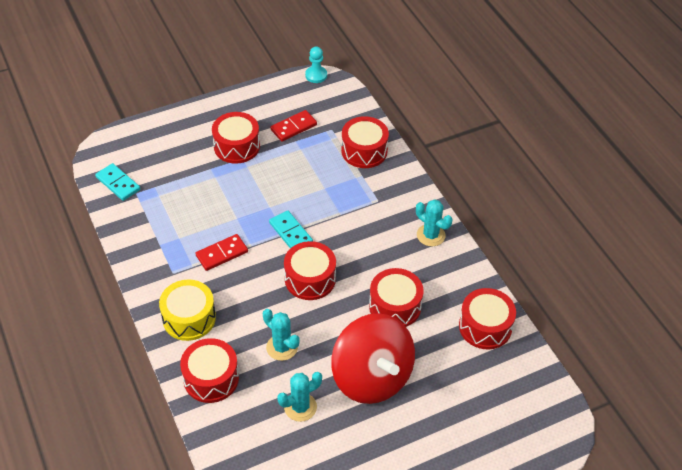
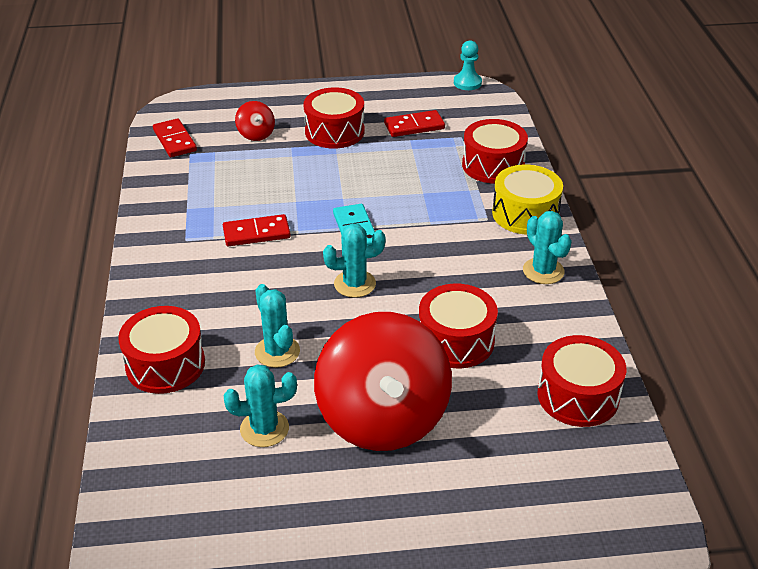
camera: 20 degrees right, 10 degrees down
(118, 183) = (175, 140): turquoise domino -> red domino
(178, 162) = (256, 134): none -> red spinning top
(189, 318) = (177, 291): yellow drum -> yellow drum (525, 214)
(310, 279) = (355, 284): red drum -> turquoise cactus

